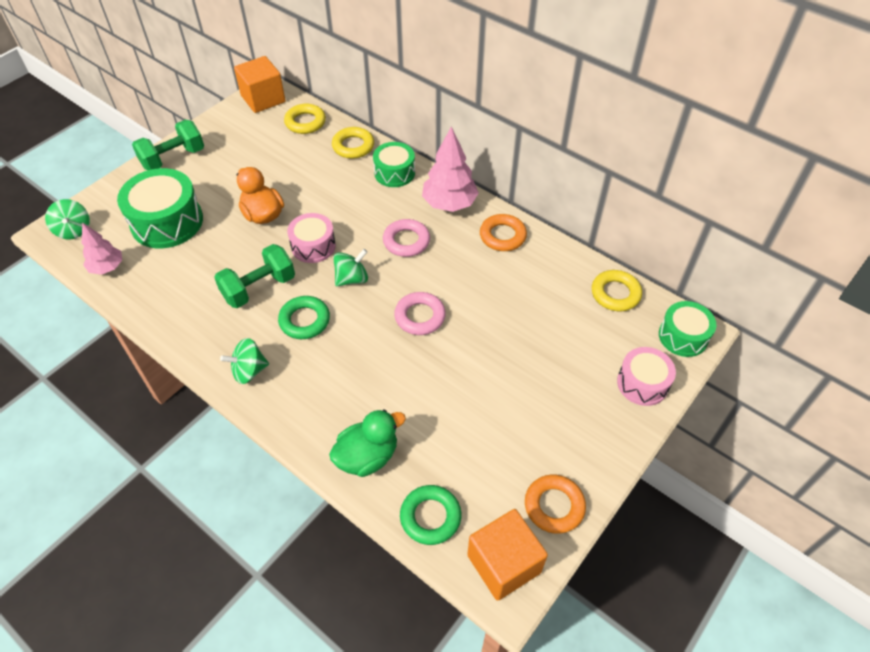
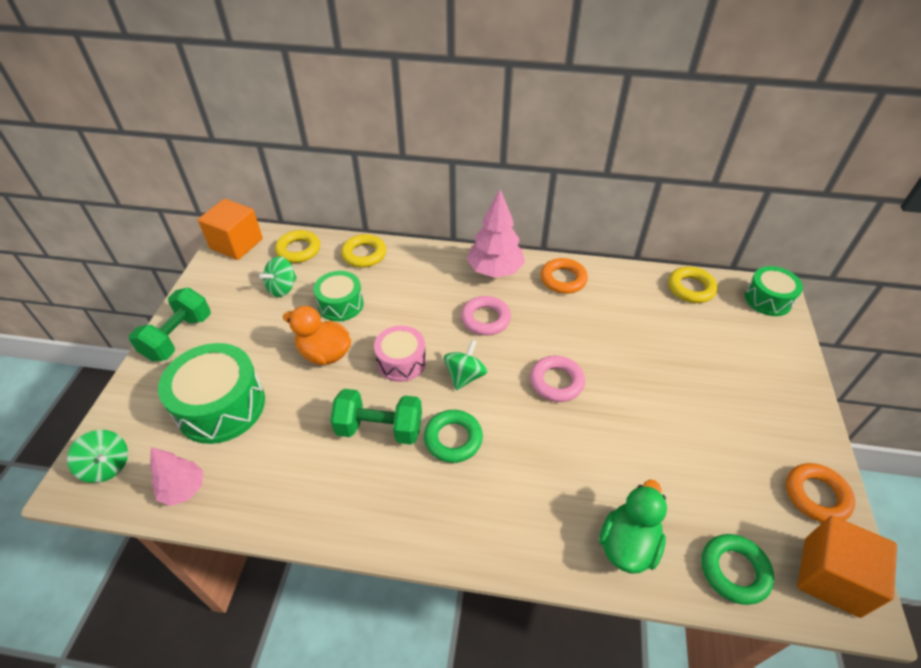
camera: 30 degrees left, 5 degrees down
(249, 371) = (439, 521): green spinning top -> green spinning top (282, 288)
(259, 288) = (379, 429): green dumbbell -> green dumbbell turned 75 degrees clockwise
(394, 173) = (423, 263): green drum -> green drum (340, 304)
(642, 383) = (777, 351): pink drum -> none

